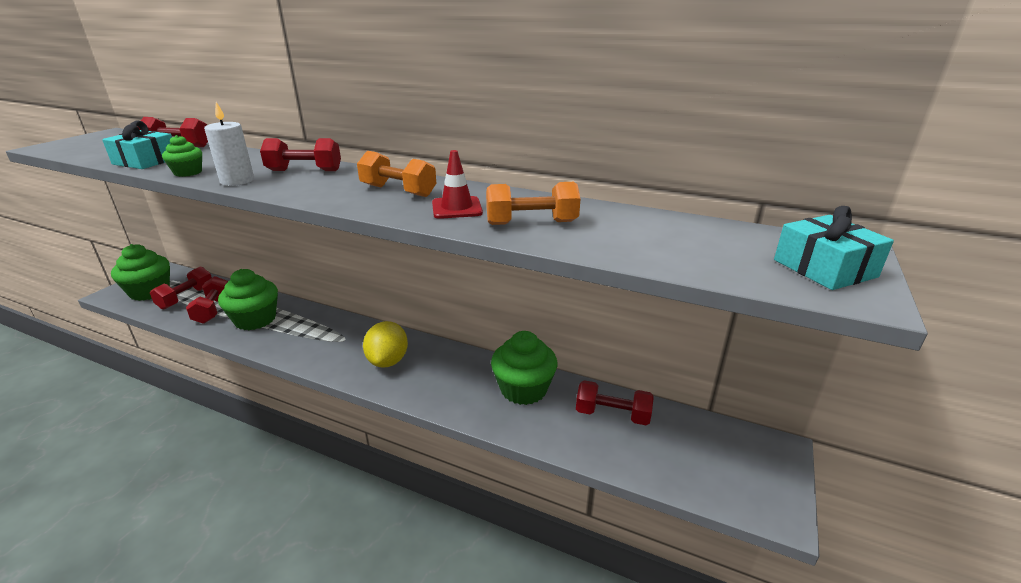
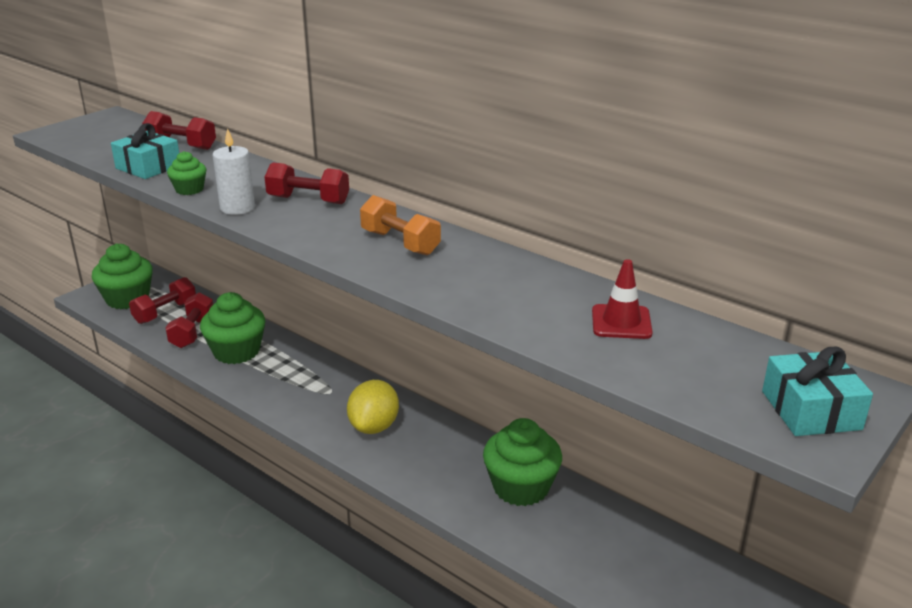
camera: 15 degrees right, 0 degrees up
(457, 208) = (454, 276): red traffic cone -> red traffic cone (621, 322)
(531, 223) = (525, 307): orange dumbbell -> none
(612, 415) = (616, 536): red dumbbell -> none

